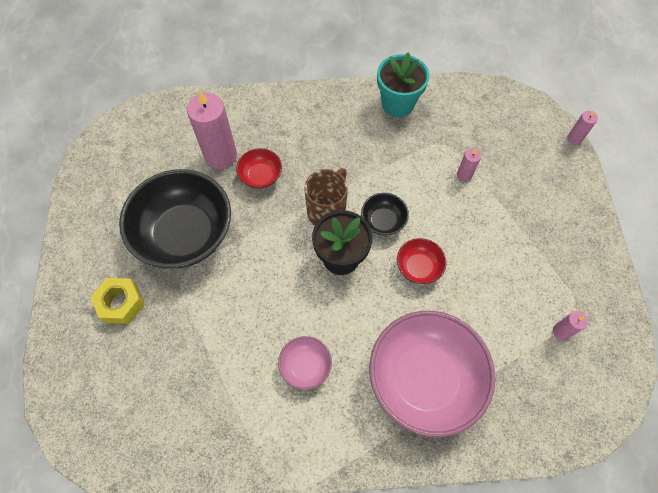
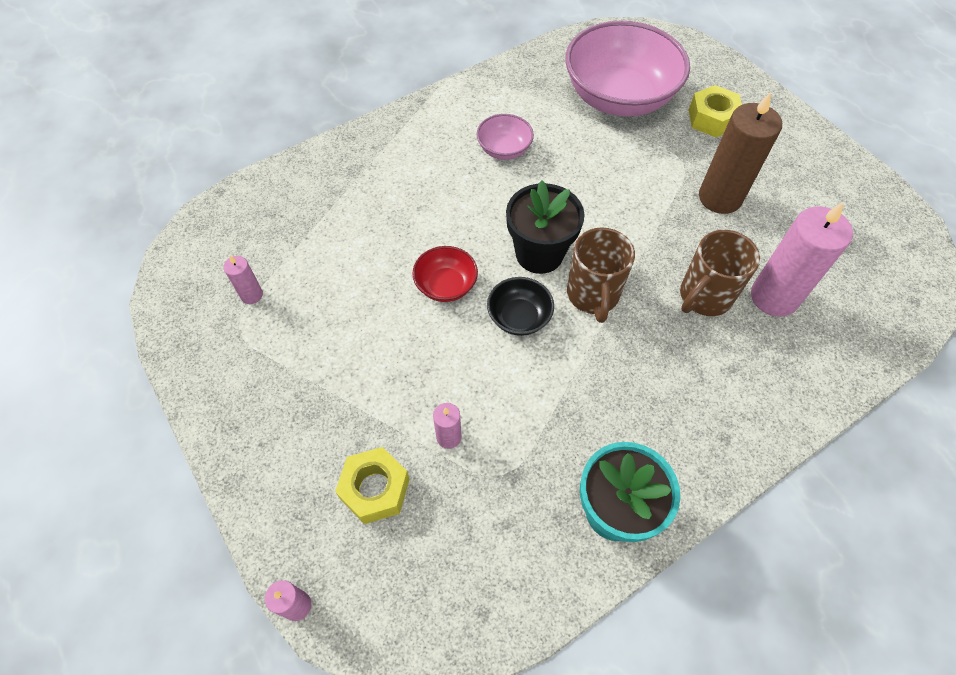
camera: 150 degrees right, 5 degrees down
(185, 234) = (720, 197): black bowl -> brown candle
(261, 176) = (704, 297): red bowl -> brown mug
(424, 379) = (384, 188): pink bowl -> pink bowl (618, 98)
(517, 169) = (375, 489): none -> yellow nut

